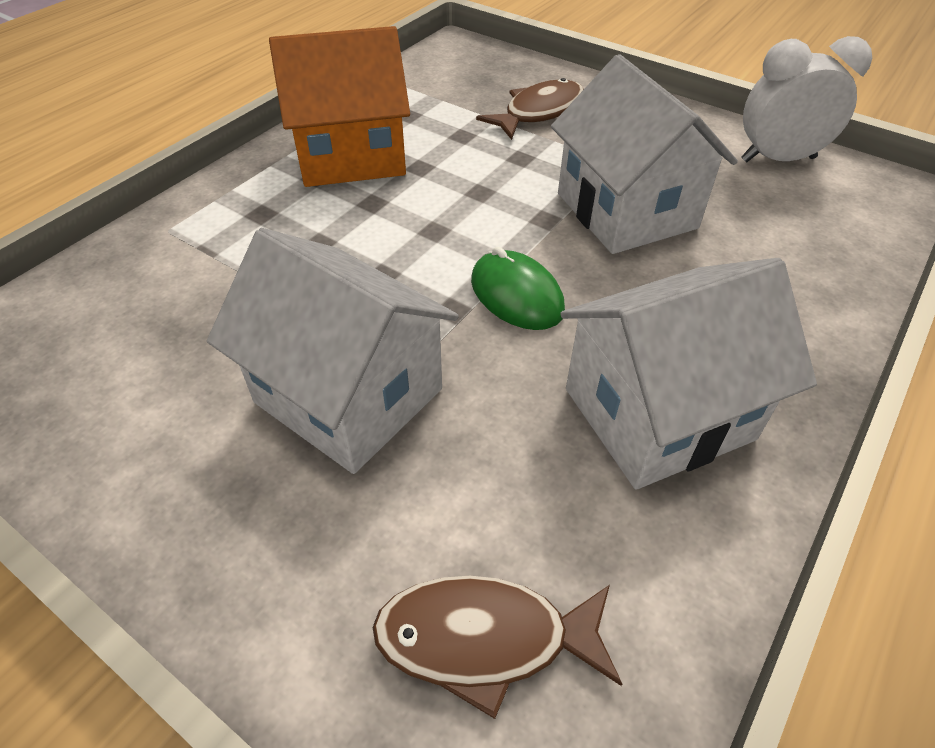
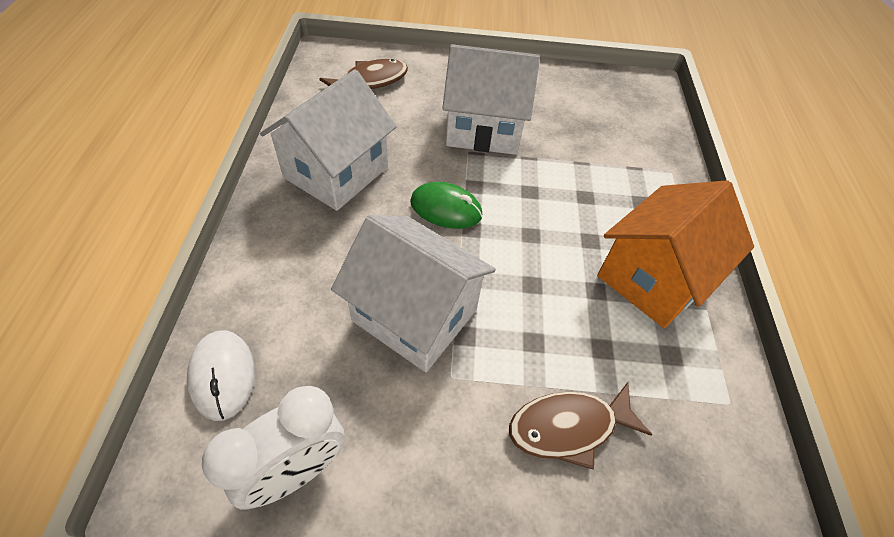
camera: 145 degrees right, 5 degrees up
(539, 112) = (569, 427): brown fish -> brown fish turned 60 degrees clockwise
(848, 232) = (222, 375): none -> white mouse

